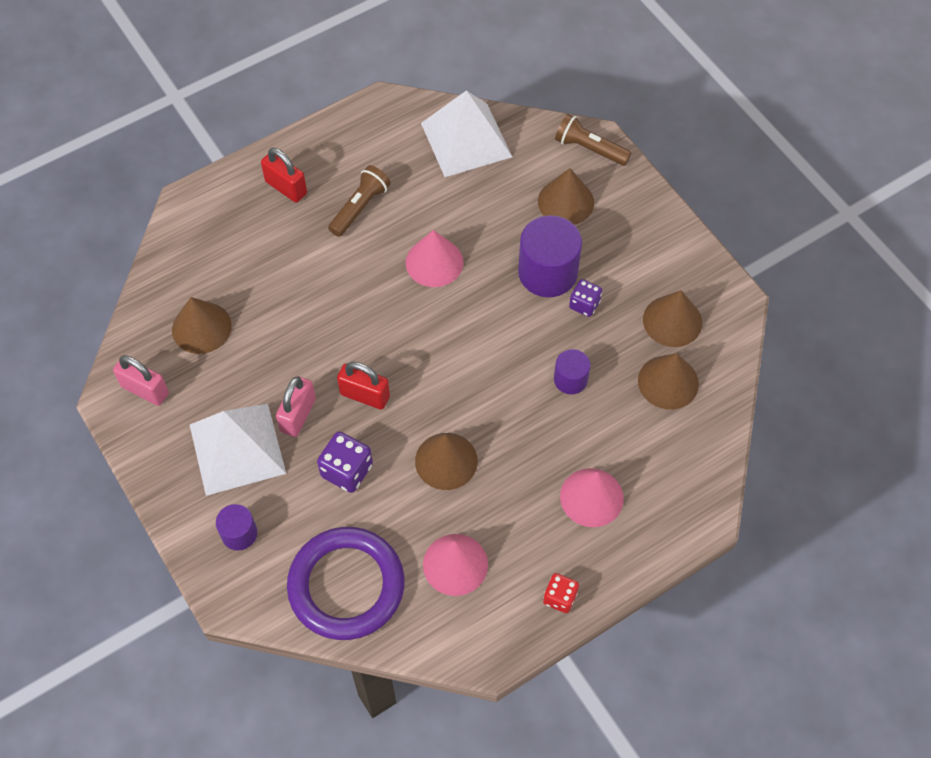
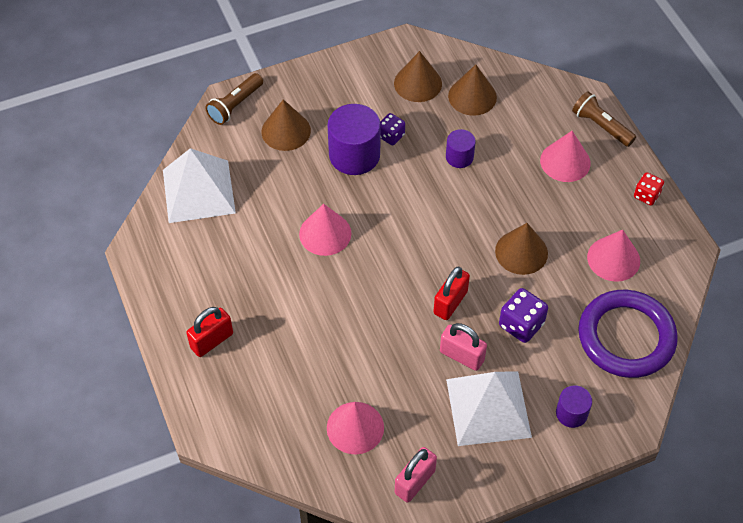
camera: 80 degrees left, 5 degrees down
(201, 327) = (355, 427): brown cone -> pink cone
(360, 207) = (251, 282): brown flashlight -> brown flashlight (601, 126)

